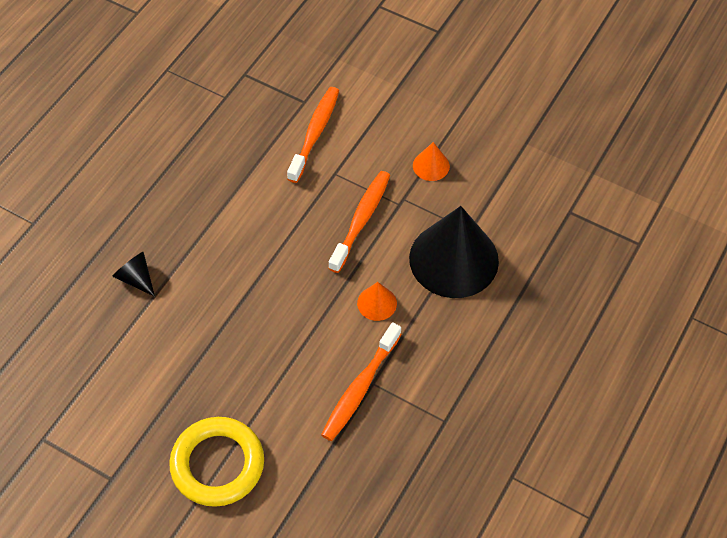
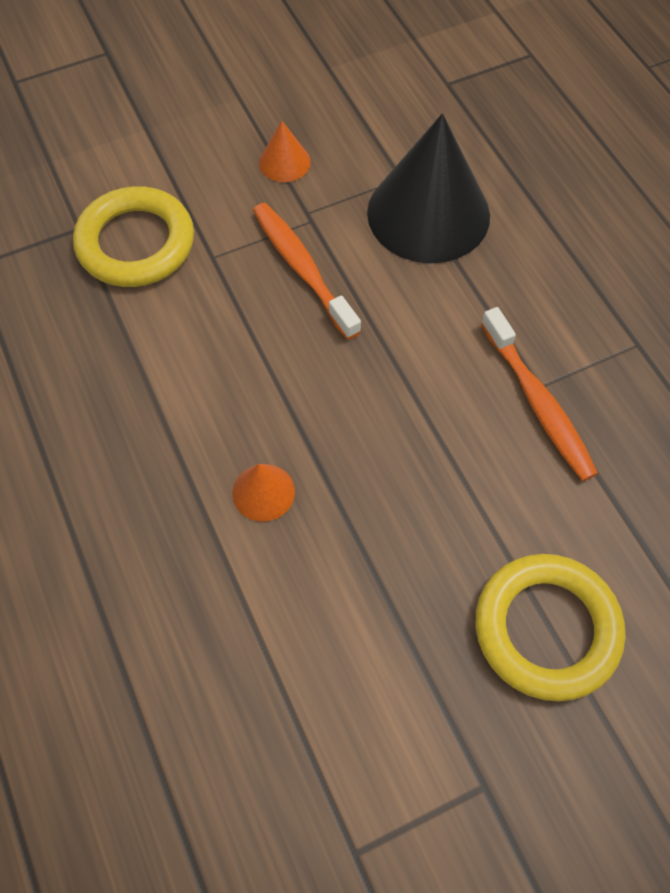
camera: 55 degrees left, 5 degrees up
(136, 278) = (181, 571): black cone -> none
(315, 133) = (136, 243): orange toothbrush -> yellow ring
(377, 303) = (431, 319): orange cone -> orange cone (263, 492)

